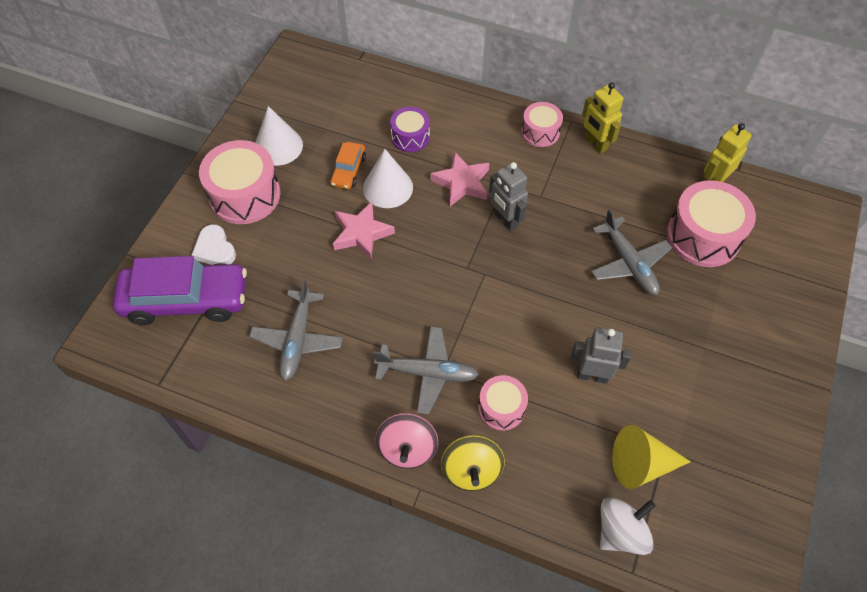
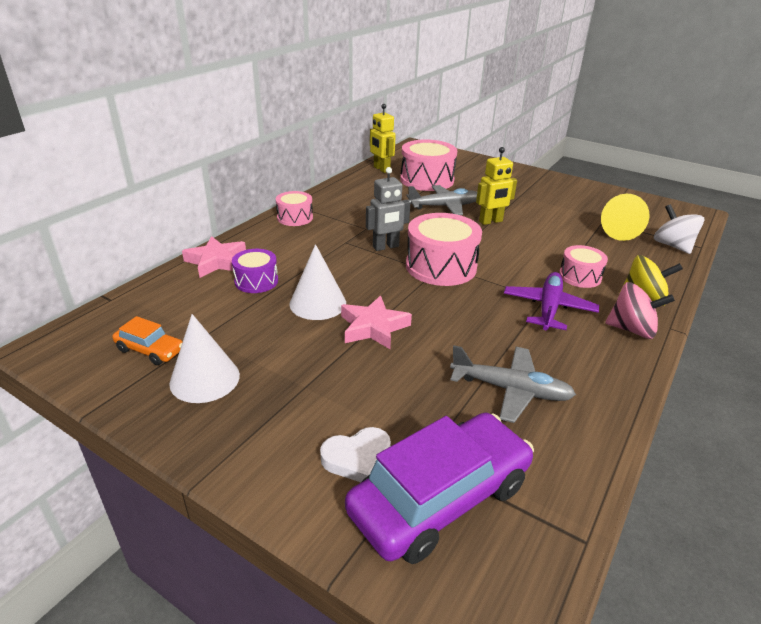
camera: 80 degrees left, 25 degrees down
(186, 300) = (440, 498): purple car -> purple car turned 45 degrees clockwise
(245, 195) = (273, 418): pink drum -> pink drum (441, 266)
(348, 170) = (279, 326): orange car -> orange car (150, 350)
(427, 372) = (548, 308): grey plane -> purple plane
(461, 183) = (333, 261): pink star -> pink star (216, 261)
(592, 375) = (545, 235): grey robot -> none
(595, 144) = (322, 199): yellow robot -> yellow robot (491, 221)

